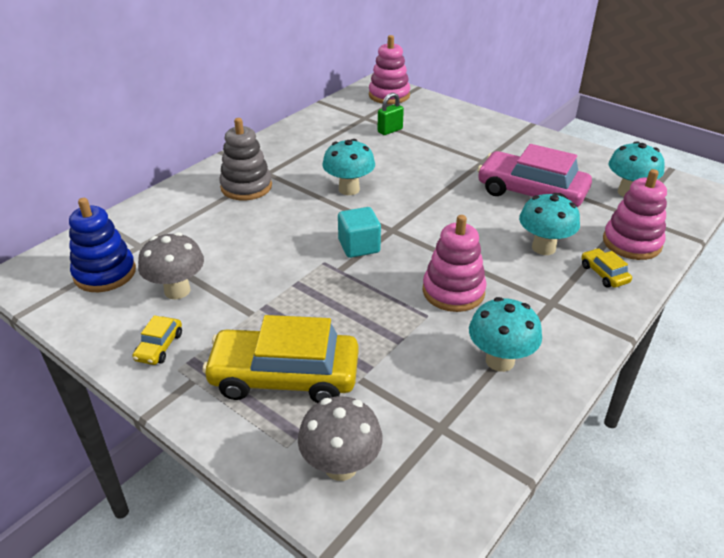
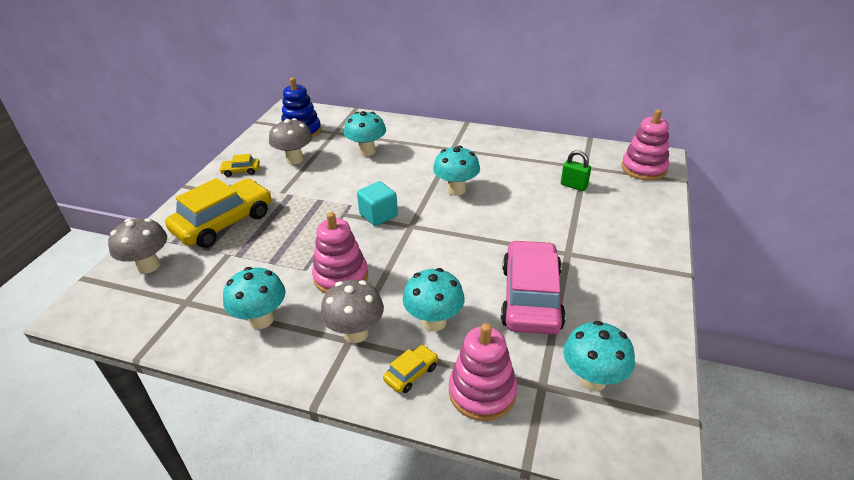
camera: 70 degrees right, 0 degrees up
(216, 229) = (367, 151): none -> turquoise mushroom
(246, 187) = (427, 146): grey stacking toy -> none
(284, 376) = (224, 222): yellow car -> yellow car turned 60 degrees clockwise
(543, 296) = (356, 333): none -> grey mushroom

